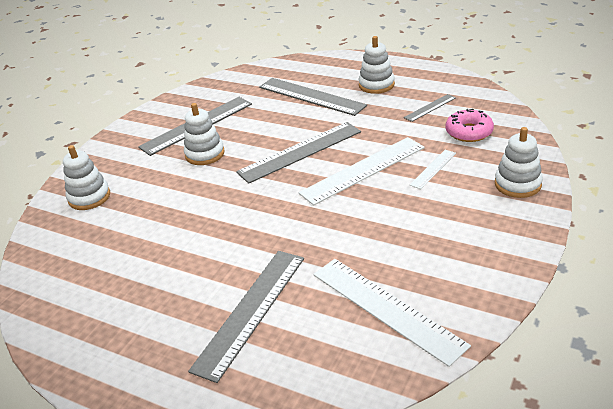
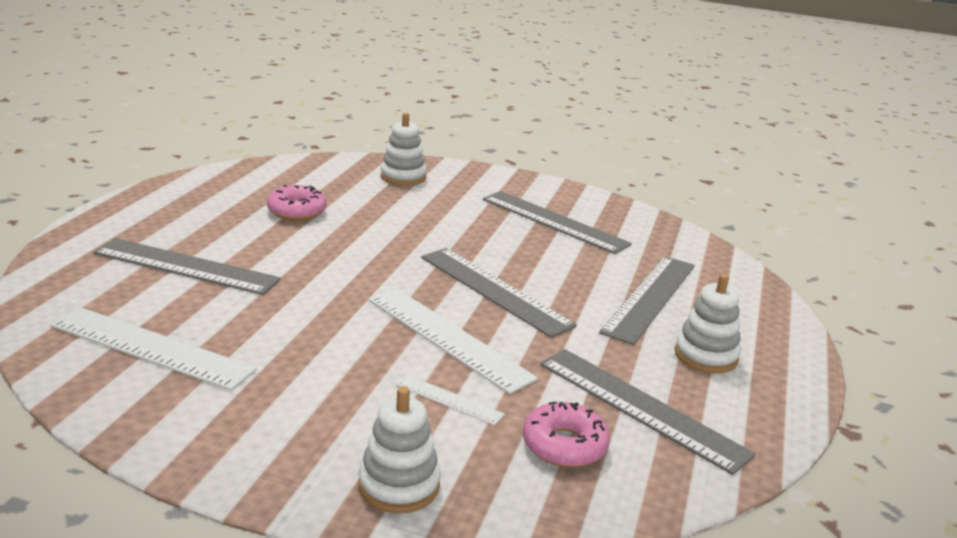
camera: 75 degrees right, 10 degrees down
(147, 255) = (297, 211): none -> pink donut
(205, 154) = (487, 229): white stacking toy -> none
(386, 308) = (151, 347): white ruler -> white ruler turned 75 degrees clockwise
(430, 107) = (641, 407): grey ruler -> grey ruler, size x2.03

